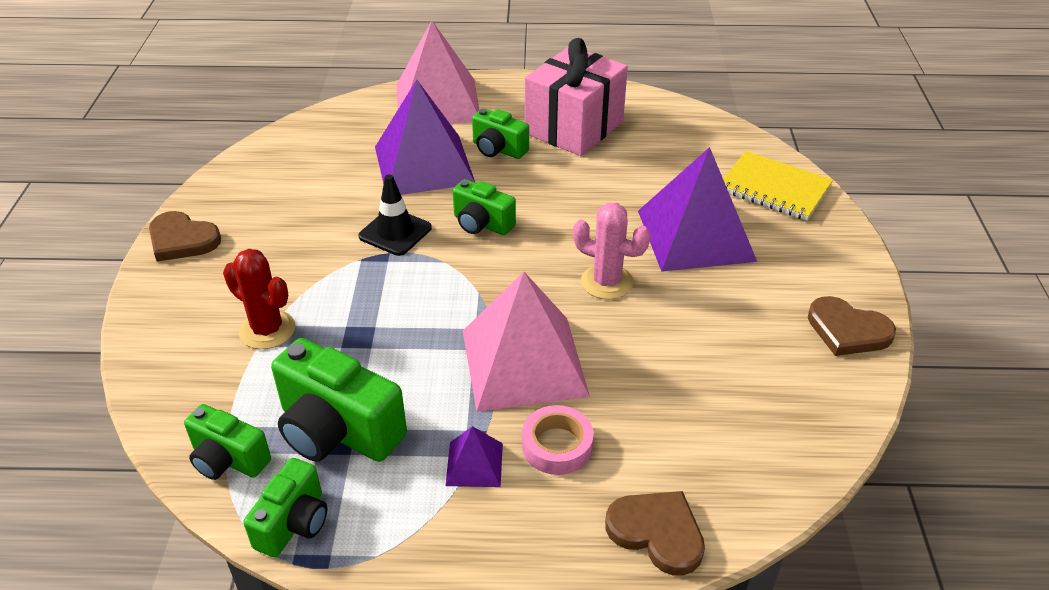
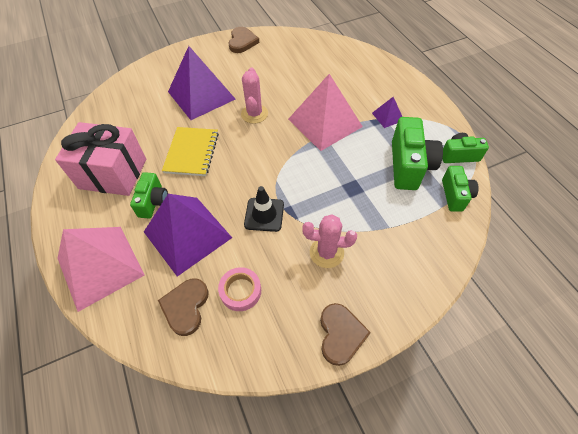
camera: 115 degrees left, 15 degrees up
(267, 330) = (377, 230): red cactus -> none
(285, 267) = (326, 252): none -> pink cactus
(482, 224) = (235, 178): green camera -> none
(557, 446) = (360, 98): pink tape -> pink tape (240, 291)
(657, 533) = (375, 64): brown heart -> brown heart (186, 307)
(774, 188) = (148, 79): yellow notebook -> yellow notebook (192, 152)

